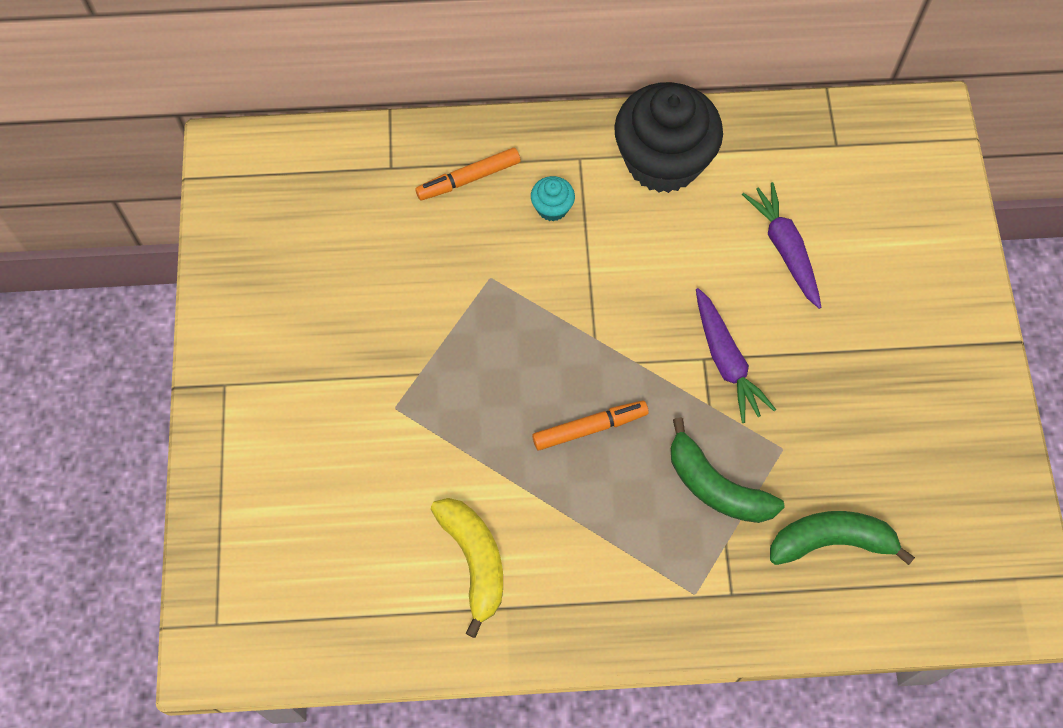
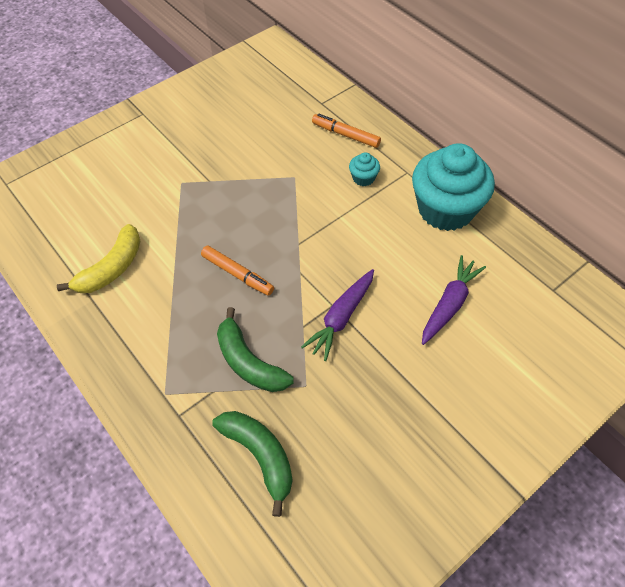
camera: 55 degrees right, 10 degrees down
(663, 161) = (445, 209): black cupcake -> turquoise cupcake
(716, 486) = (249, 362): green banana -> green banana turned 45 degrees counterclockwise

